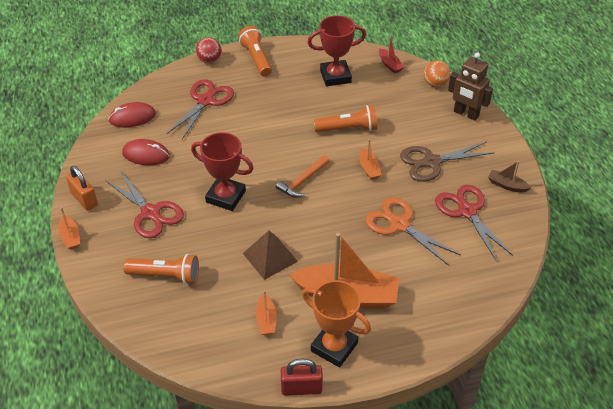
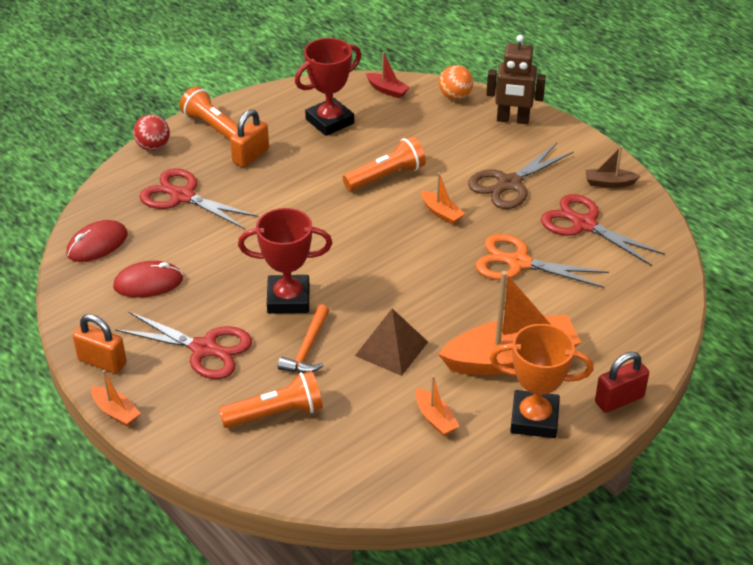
camera: 25 degrees left, 5 degrees down
(205, 101) = (182, 196): red scissors -> red scissors turned 60 degrees counterclockwise
(267, 85) = (251, 156): none -> orange padlock
(301, 388) = (527, 476): red padlock -> red padlock (619, 399)
(302, 181) = (372, 251): orange hammer -> orange hammer (307, 348)

